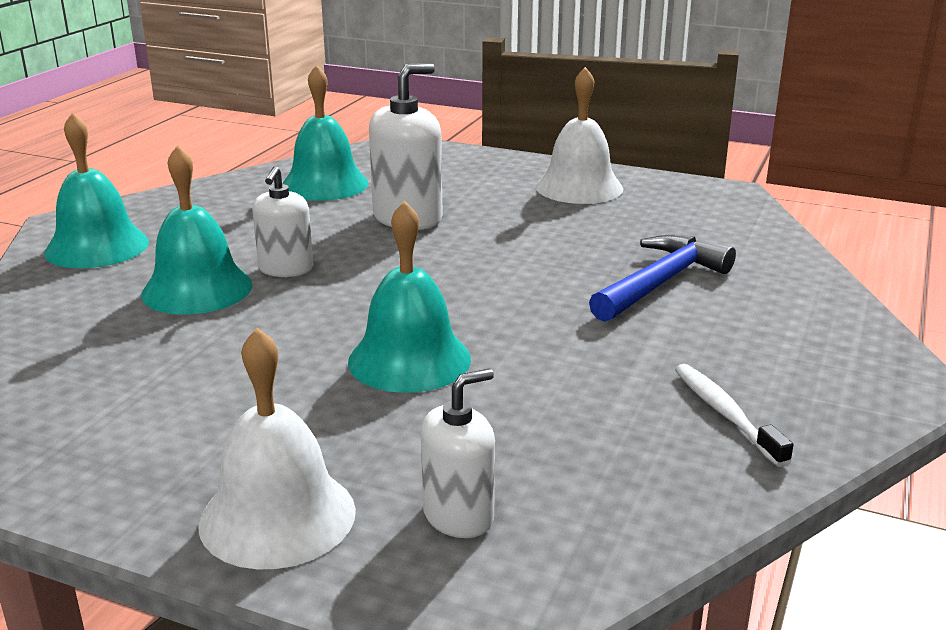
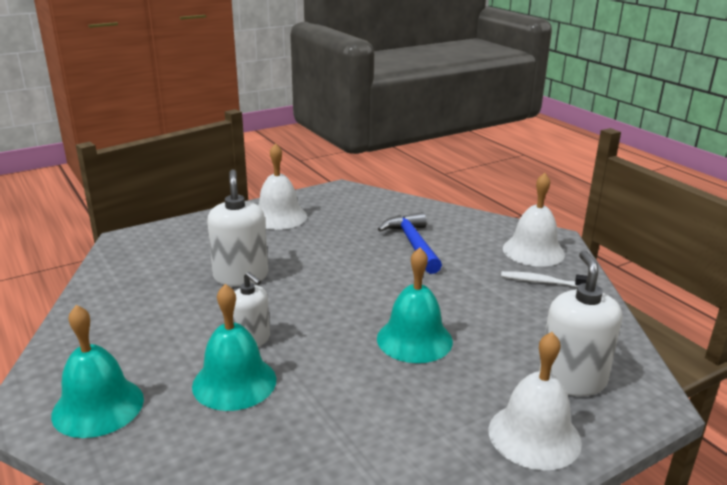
camera: 55 degrees left, 0 degrees up
(324, 184) = (143, 283): turquoise bell -> none
(458, 515) = (572, 380): white soap dispenser -> white soap dispenser, size x1.56
(818, 378) = (533, 251): none -> white bell

